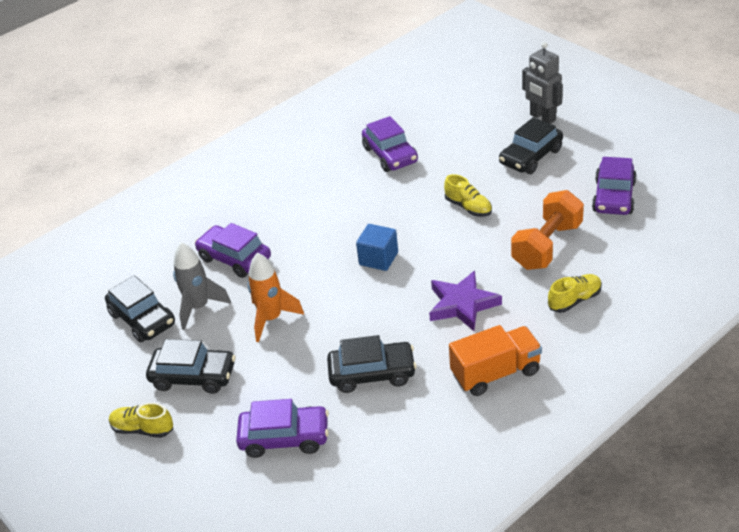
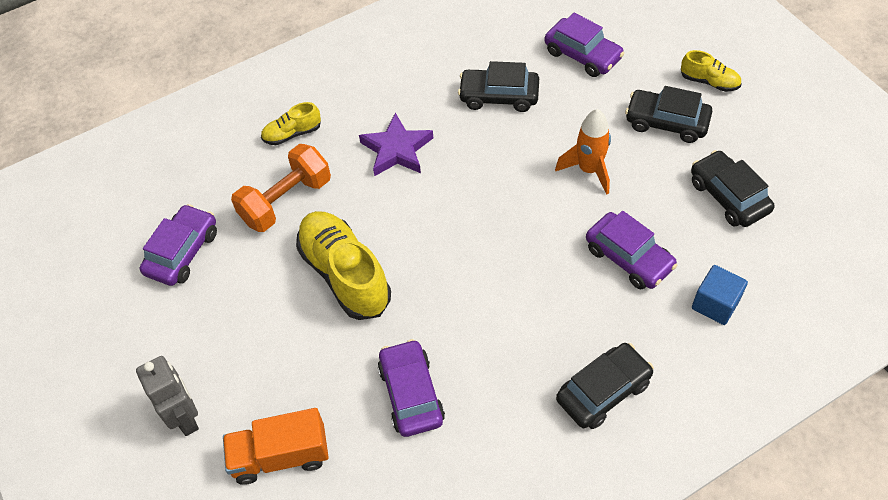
camera: 170 degrees left, 15 degrees up
(199, 307) = (667, 199): grey rocket -> none
(284, 438) = (582, 55): purple car -> purple car turned 150 degrees counterclockwise
(378, 258) = (465, 222): blue cube -> blue cube (715, 304)
(468, 207) = (345, 274): yellow shoe -> yellow shoe, size x1.99
(495, 373) = (392, 78): orange truck -> orange truck (281, 456)
(531, 157) = (238, 342): black car -> black car (603, 391)

